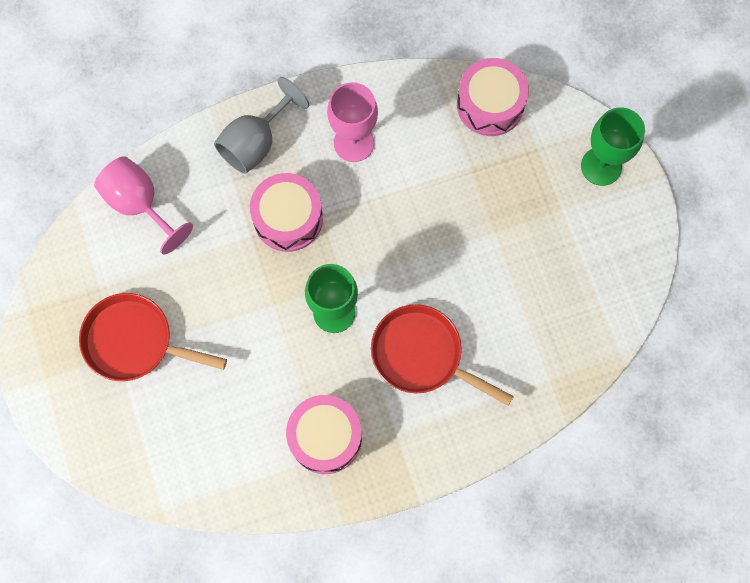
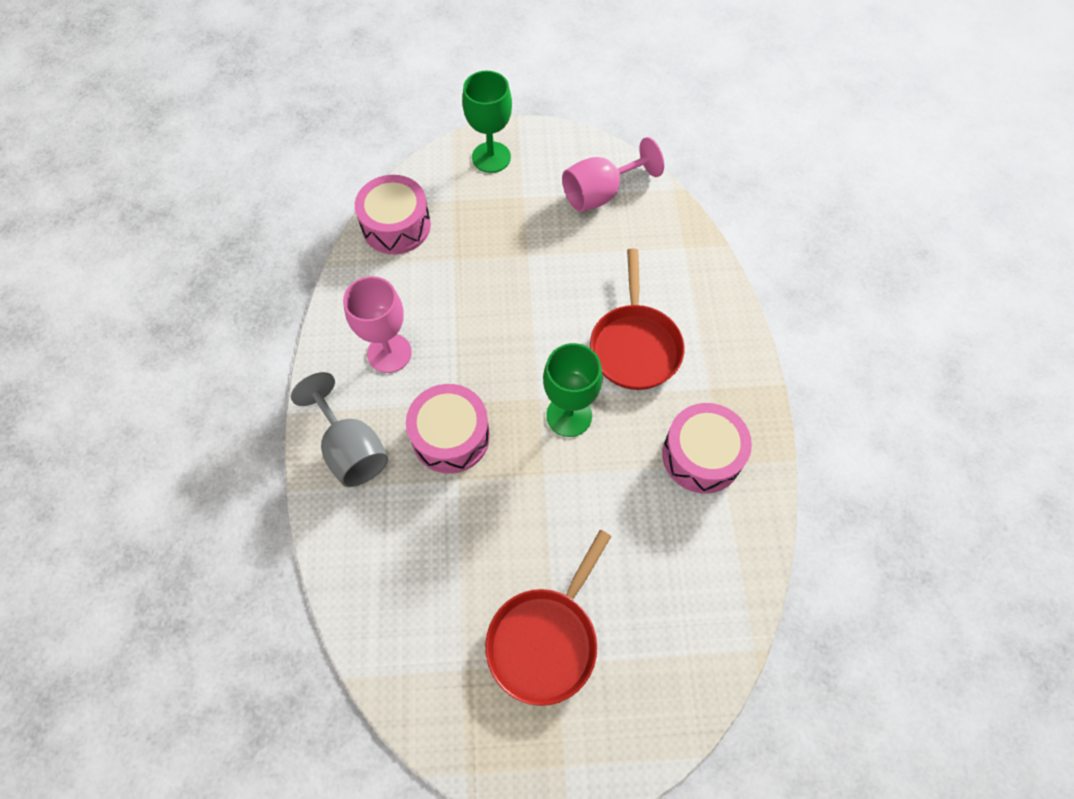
camera: 75 degrees left, 10 degrees down
(140, 204) = (378, 596): pink goblet -> pink goblet (601, 193)
(422, 355) = (635, 345): red pan -> red pan turned 45 degrees counterclockwise

